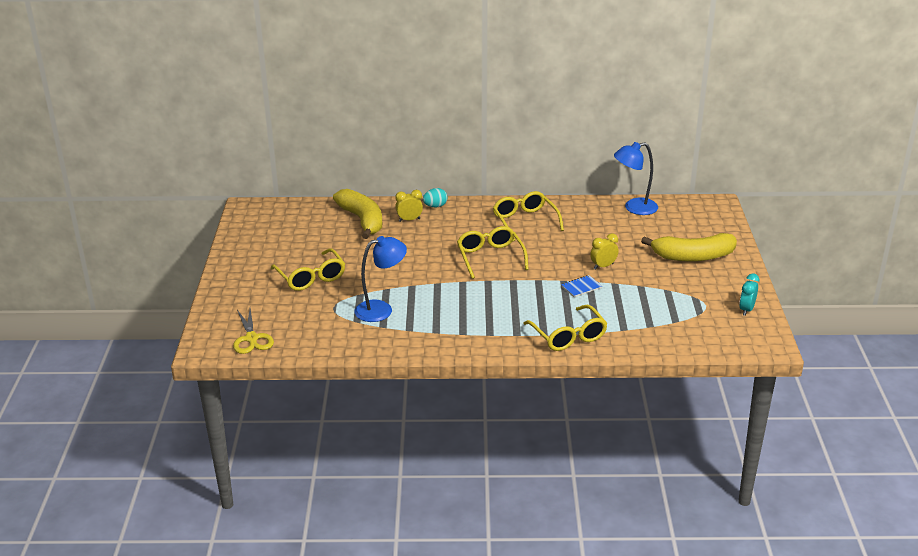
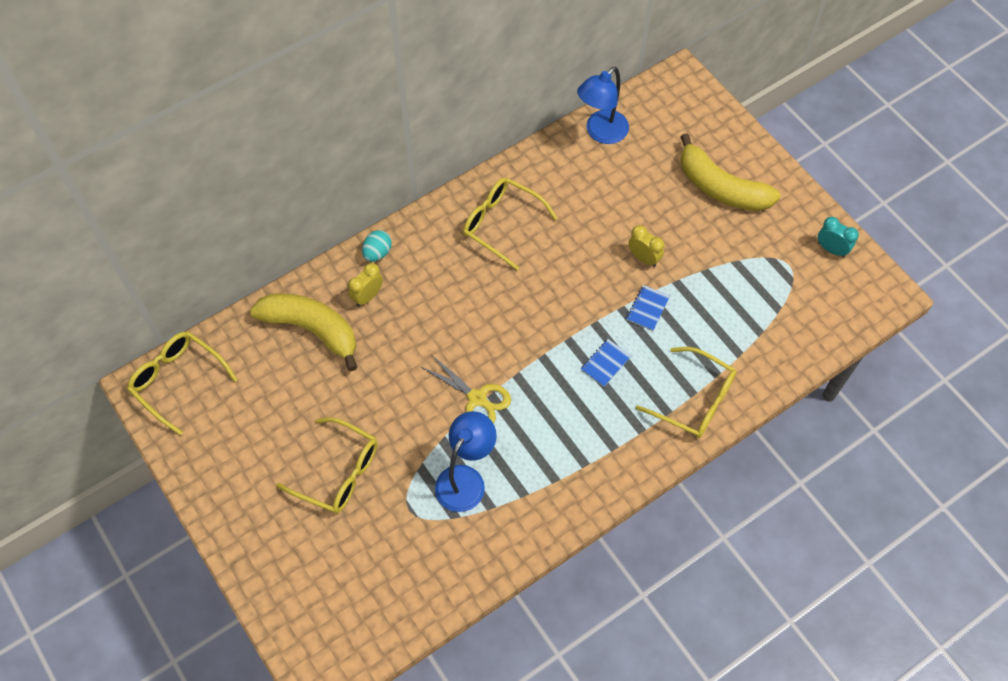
camera: 35 degrees left, 30 degrees up
(251, 338) = (360, 624): yellow scissors -> yellow scissors (477, 398)
(490, 258) = (514, 314): yellow glasses -> yellow glasses (178, 381)
(526, 298) = (605, 363): none -> blue notebook
(603, 266) = (643, 258): yellow clock -> yellow clock turned 105 degrees clockwise
(693, 256) = (721, 188): yellow banana -> yellow banana turned 75 degrees clockwise
(746, 310) = (831, 249): turquoise clock -> turquoise clock turned 135 degrees clockwise

